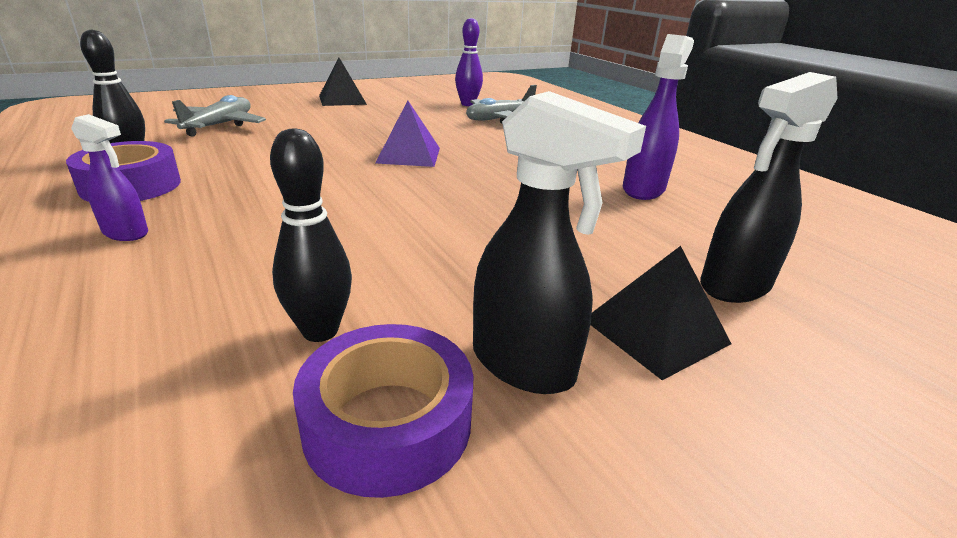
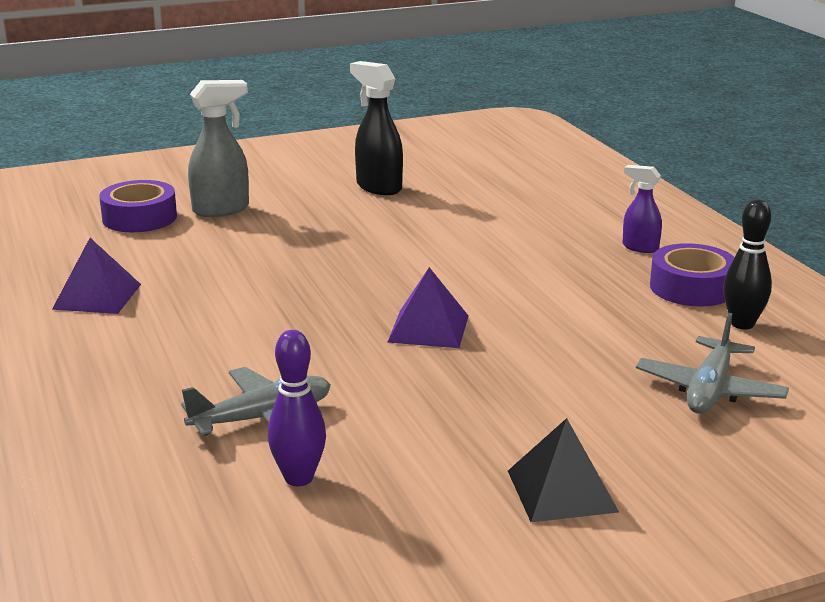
camera: 170 degrees left, 5 degrees down
(320, 331) = (479, 200): black bowling pin -> none
(388, 423) = (442, 177): purple tape -> purple tape (139, 218)
(643, 189) = (186, 279): purple spray bottle -> none
(655, 331) = (299, 195): black pyramid -> none
(695, 175) = (97, 296): none -> purple pyramid
(734, 286) = (222, 210): black spray bottle -> grey spray bottle

